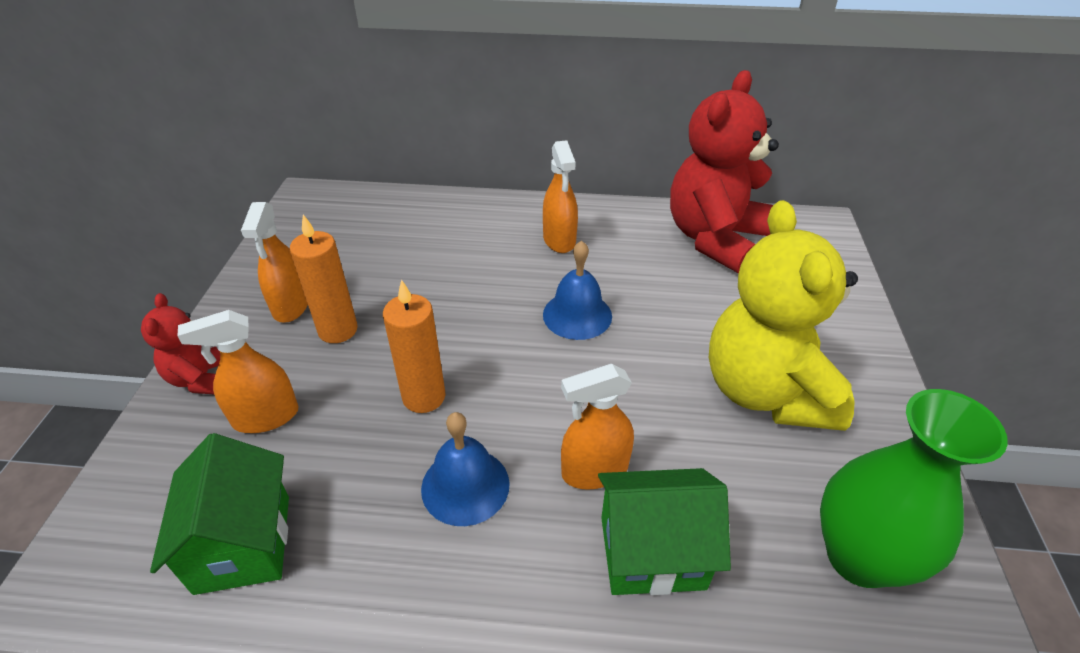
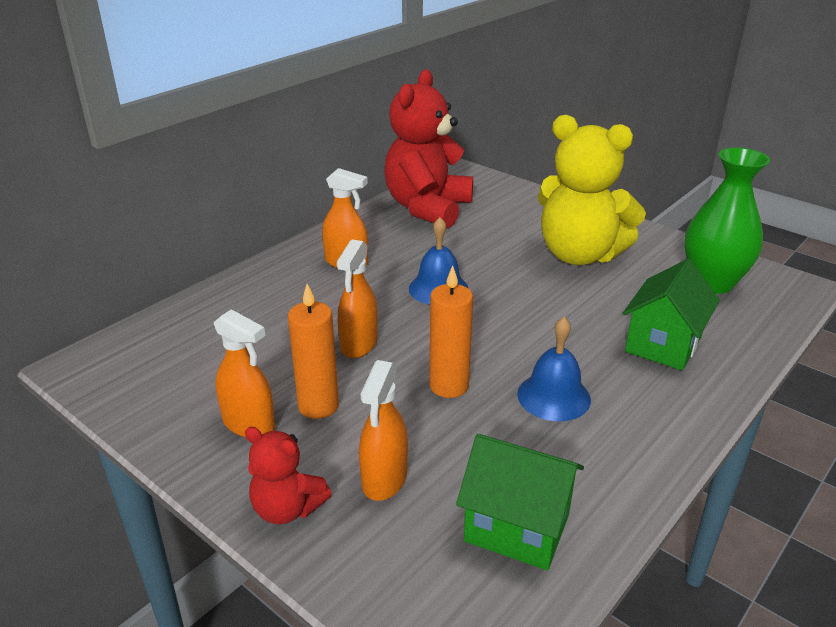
camera: 55 degrees left, 10 degrees down
(594, 471) = (586, 339): orange spray bottle -> orange spray bottle (359, 344)
(715, 239) = (427, 208): red teddy bear -> red teddy bear turned 45 degrees clockwise

